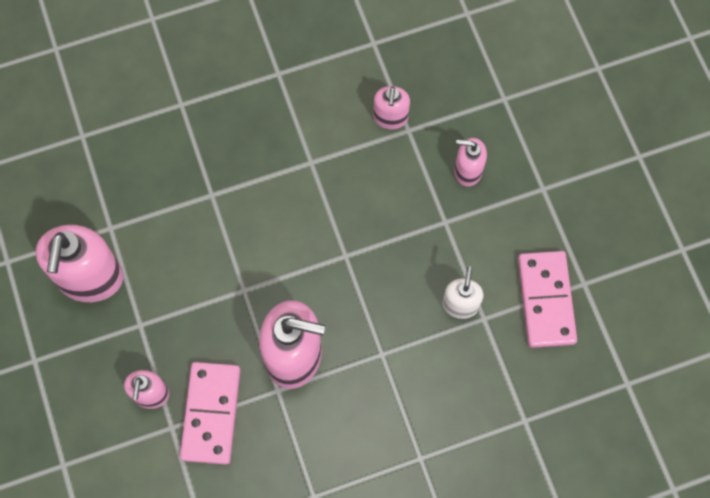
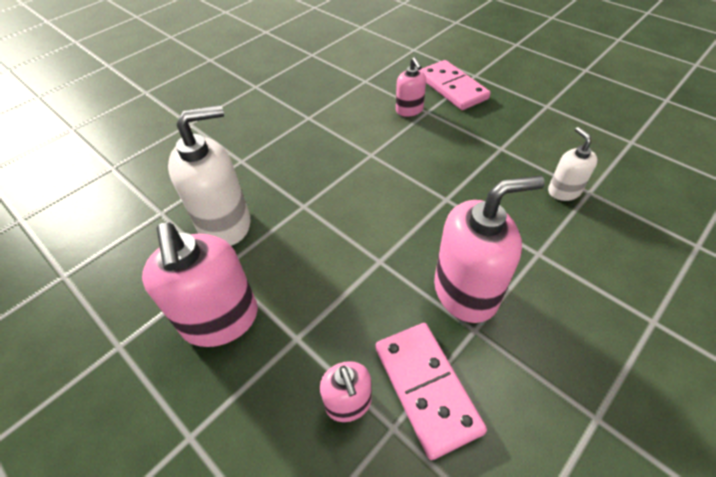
camera: 25 degrees left, 20 degrees down
(133, 179) = (225, 224): none -> white soap dispenser
(467, 171) = (488, 116): pink soap dispenser -> none
(545, 300) = (619, 161): pink domino -> pink domino (452, 88)

